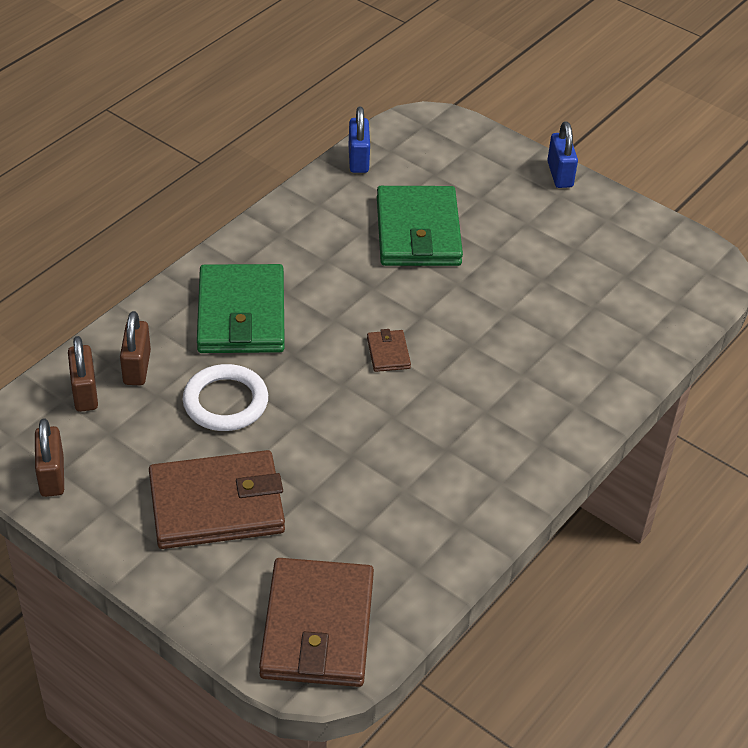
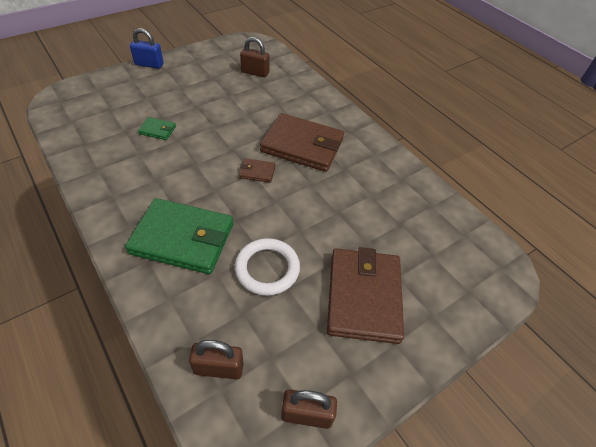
camera: 75 degrees left, 5 degrees up
(137, 367) = (206, 321): brown padlock -> brown padlock (255, 72)
(318, 627) = (473, 264): brown wallet -> brown wallet (302, 145)
(358, 160) = (67, 138): blue padlock -> none
(418, 232) = (157, 130): green wallet -> green wallet, size x0.43

